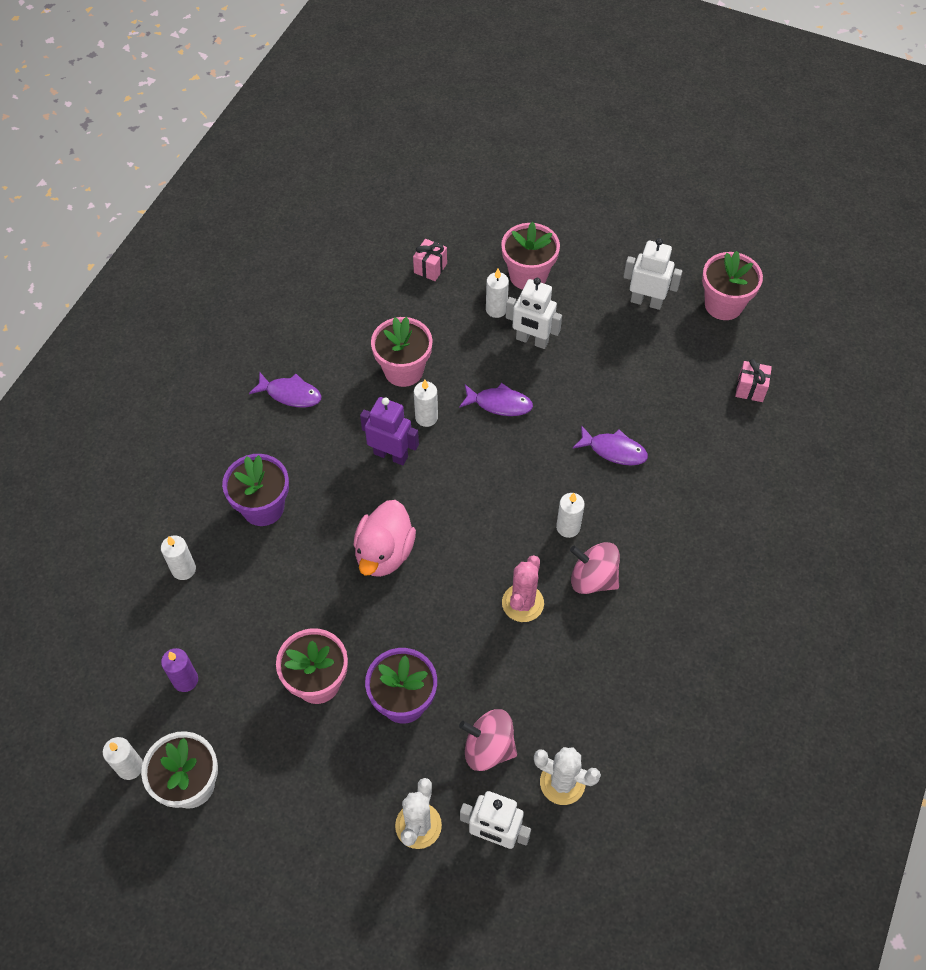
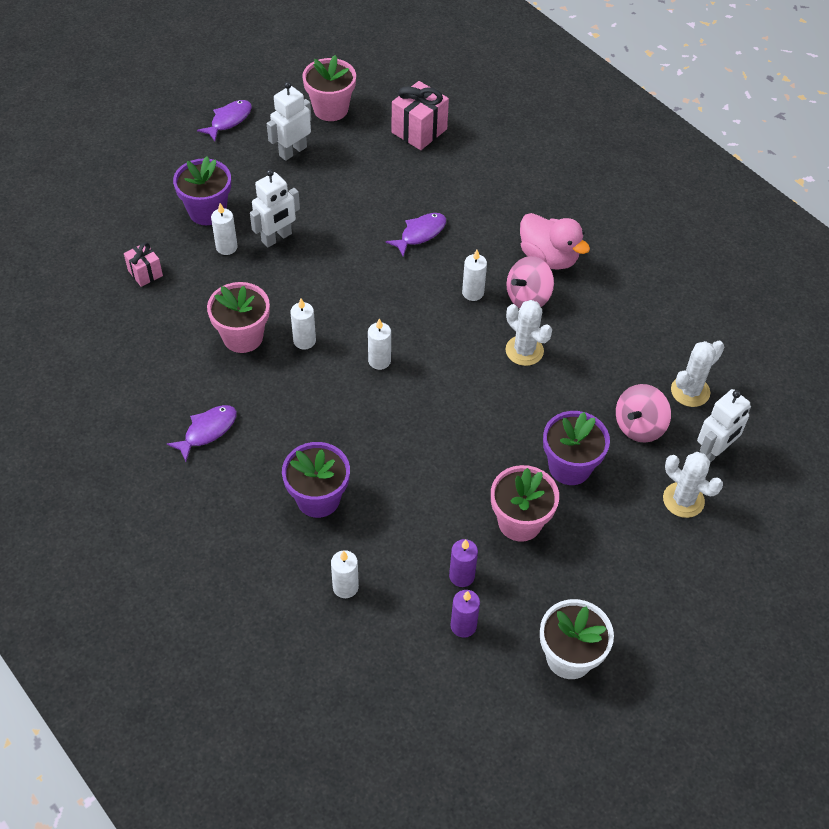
camera: 65 degrees left, 5 degrees down
(130, 767) = (528, 702): white candle -> white candle (379, 361)
(236, 657) = (461, 576): none -> purple candle
(384, 553) = (422, 425): pink duck -> pink duck (548, 257)
(391, 455) = (326, 381): purple robot -> none
(499, 404) = (325, 286): purple fish -> purple fish (229, 120)
(522, 603) = (524, 351): pink cactus -> white cactus
(528, 275) = (207, 211): pink flower pot -> purple flower pot
(750, 389) = (419, 131): pink gift -> pink gift, size x1.70

